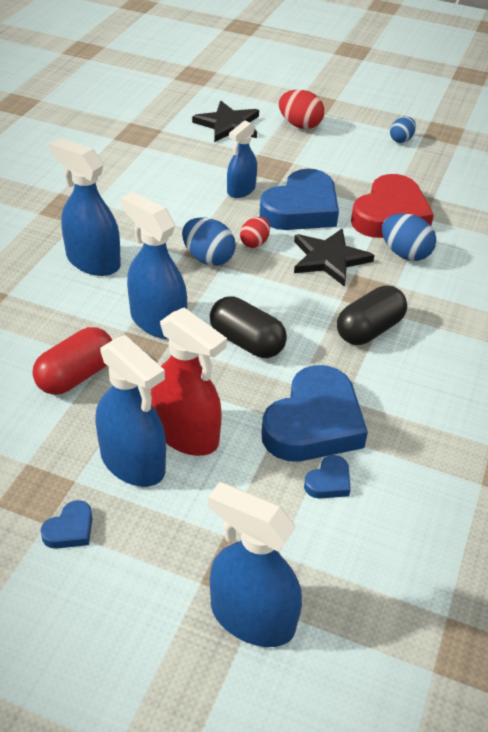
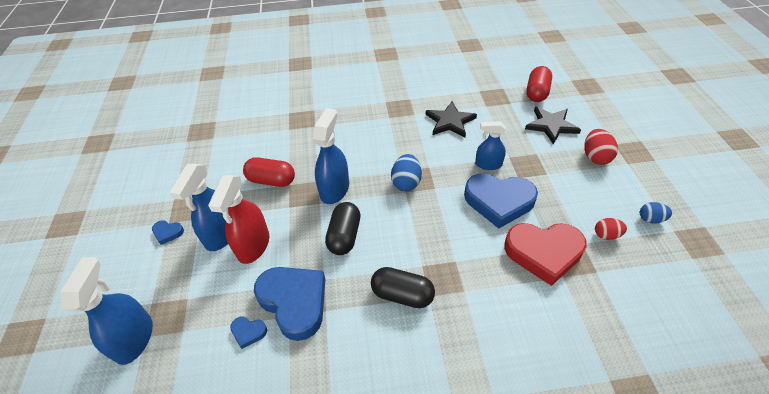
camera: 65 degrees right, 5 degrees up
(93, 261) = (363, 140): blue spray bottle -> none
(167, 107) = (537, 93): none -> red capsule
(254, 243) = (440, 196): red egg -> red egg (606, 235)
(314, 423) = (294, 302): blue heart -> blue heart turned 135 degrees counterclockwise
(329, 259) = (459, 240): black star -> black star (450, 121)
(405, 254) = (505, 281): blue egg -> none

